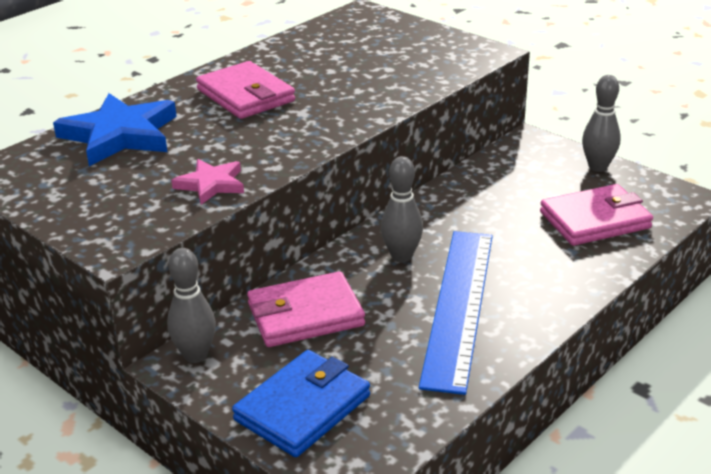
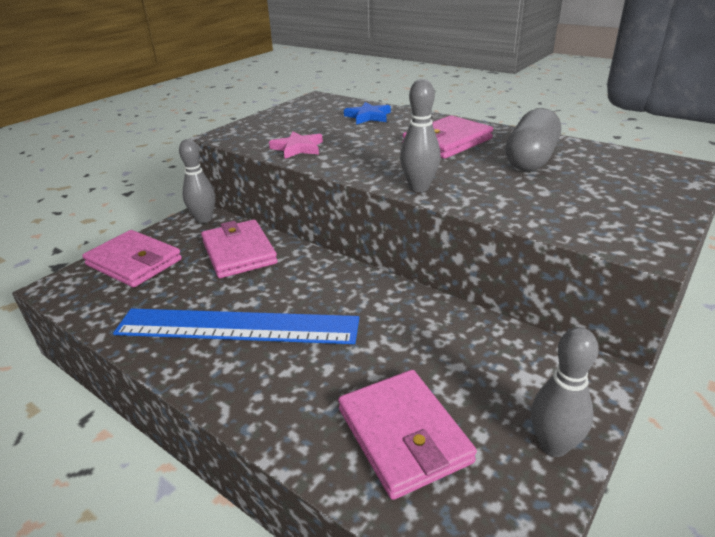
camera: 85 degrees right, 0 degrees up
(120, 135) = (368, 116): blue star -> blue star, size x0.55
(302, 408) = (134, 262): blue wallet -> pink wallet
(315, 63) = (530, 159): none -> grey capsule
(401, 256) = (317, 290): grey bowling pin -> grey bowling pin (419, 187)

